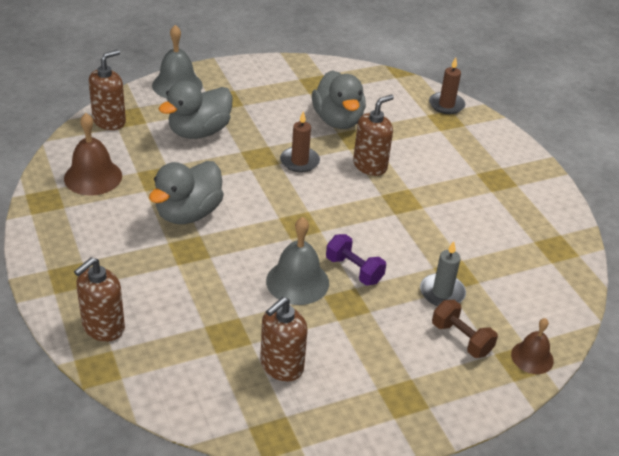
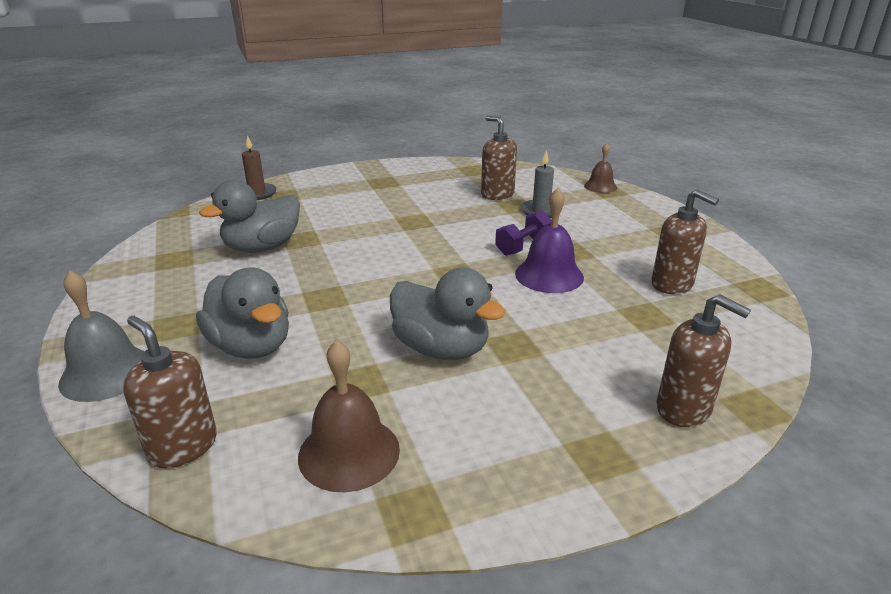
camera: 85 degrees left, 10 degrees down
(297, 282) = (549, 275): grey bell -> purple bell
(299, 161) = (339, 271): brown candle -> none
(338, 120) = (262, 247): grey duck -> grey duck turned 150 degrees clockwise
(370, 166) = (354, 233): brown soap dispenser -> brown soap dispenser (497, 194)
(461, 339) = (593, 207): brown dumbbell -> none

